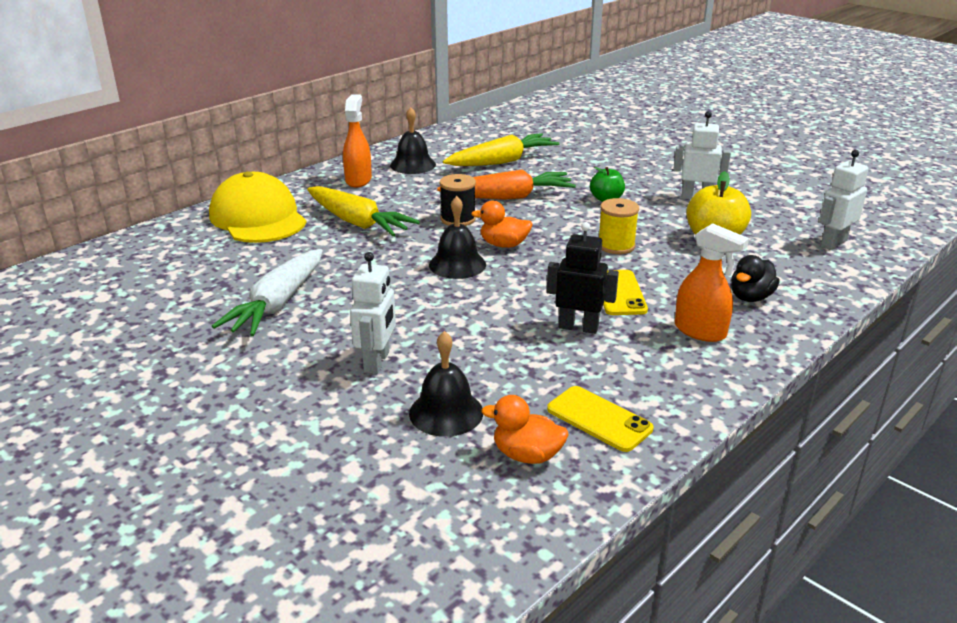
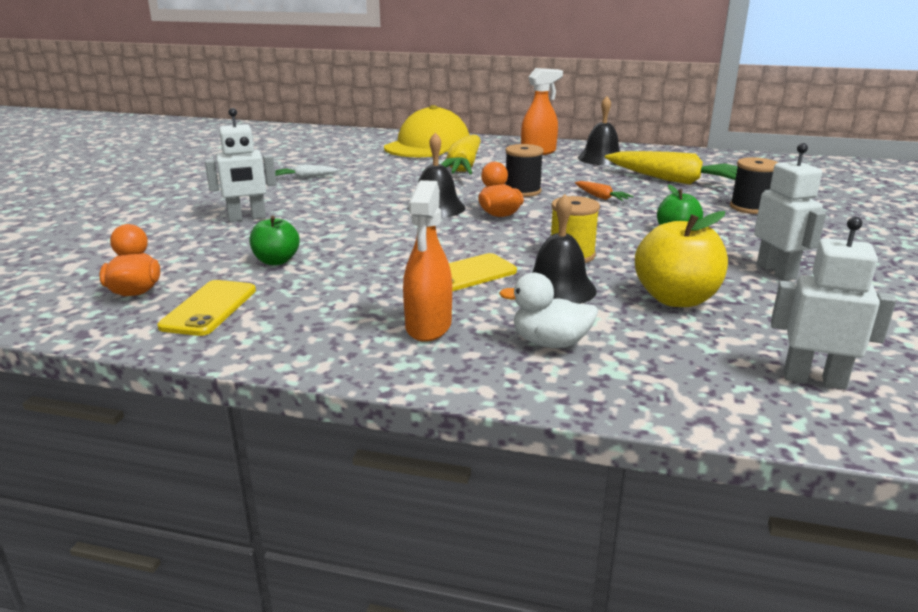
camera: 60 degrees right, 5 degrees down
(278, 304) = (306, 177): white carrot -> white carrot, size x0.45
(446, 412) = (187, 252): black bell -> black bell (558, 288)
(508, 197) = (601, 197): orange carrot -> orange carrot, size x0.45
(516, 367) = (276, 261): none -> green apple
(578, 327) = (373, 270): black robot -> none
(585, 162) = (750, 207): none -> black spool
(750, 297) = (550, 343): black duck -> white duck

